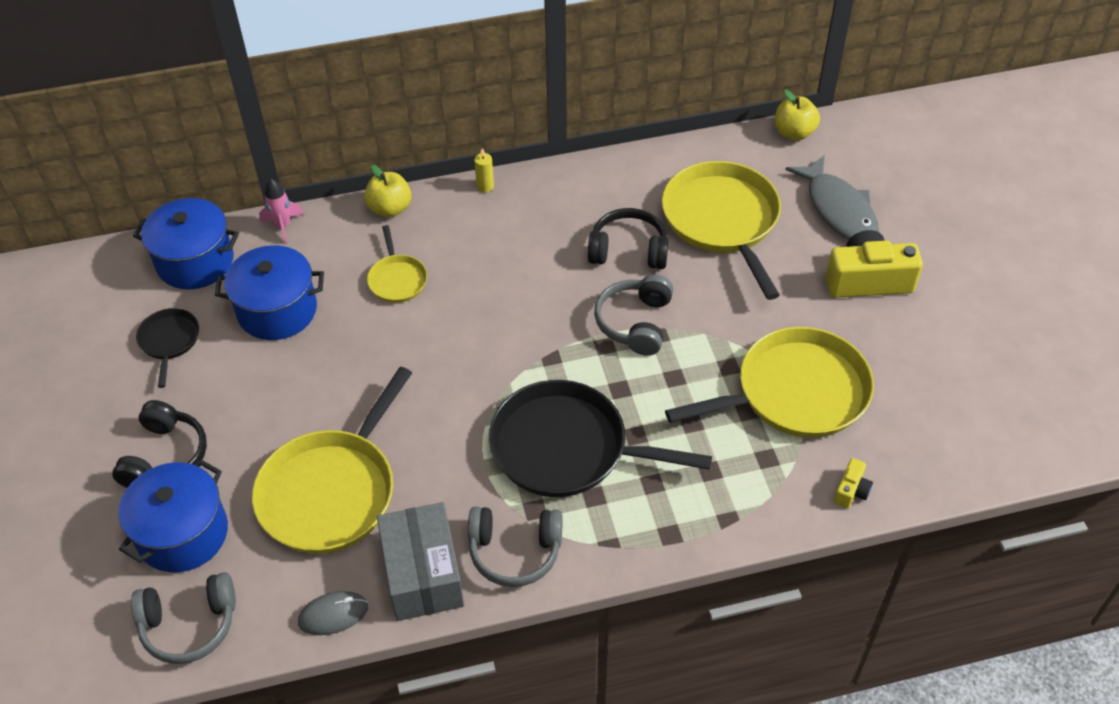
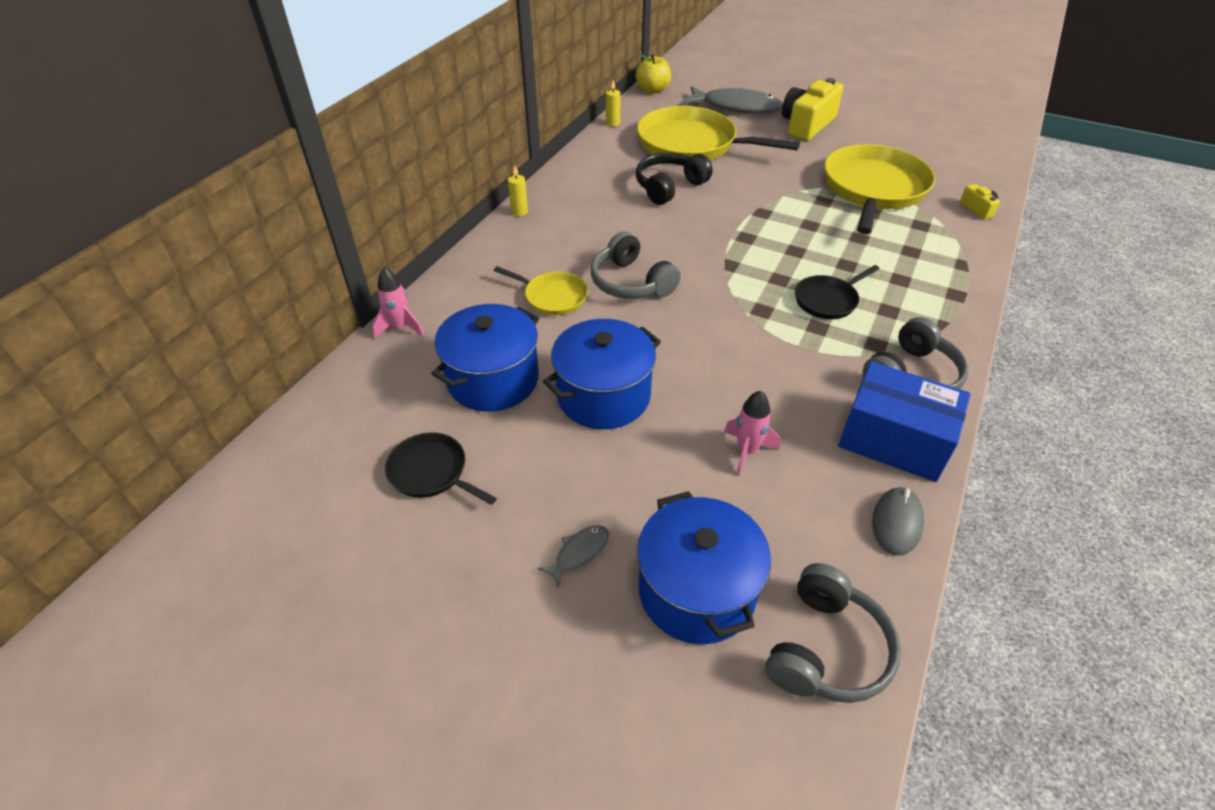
camera: 50 degrees left, 5 degrees down
(165, 457) = (579, 553): black headphones -> grey fish
(195, 261) = (358, 402): blue pot -> blue pot (603, 396)
(331, 492) = (747, 451): yellow pan -> pink rocket
(390, 209) = (472, 264): yellow apple -> none
(423, 574) = (894, 439): grey box -> blue box
(566, 448) = (827, 300): black pan -> black pan, size x0.49
(635, 323) = (740, 216): grey headphones -> grey headphones (631, 282)
(694, 147) = (613, 123): none -> yellow candle

